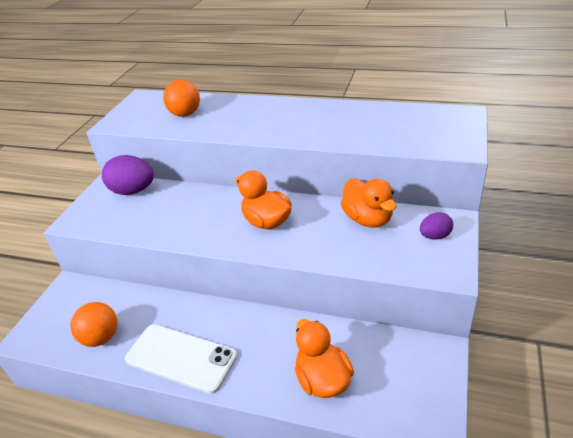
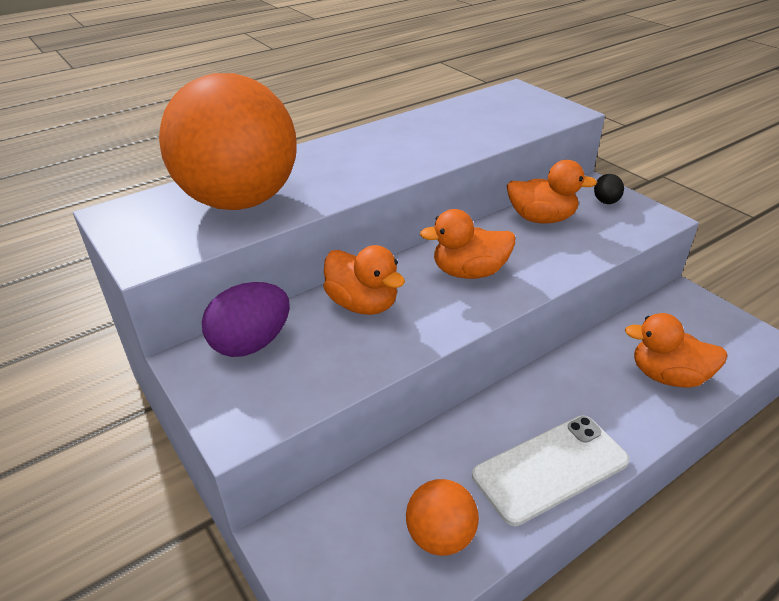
camera: 55 degrees left, 0 degrees up
(185, 114) = (240, 201): orange ball -> orange ball, size x2.18
(196, 203) = (363, 304): none -> orange duck
(435, 236) = (606, 202): purple egg -> black egg

